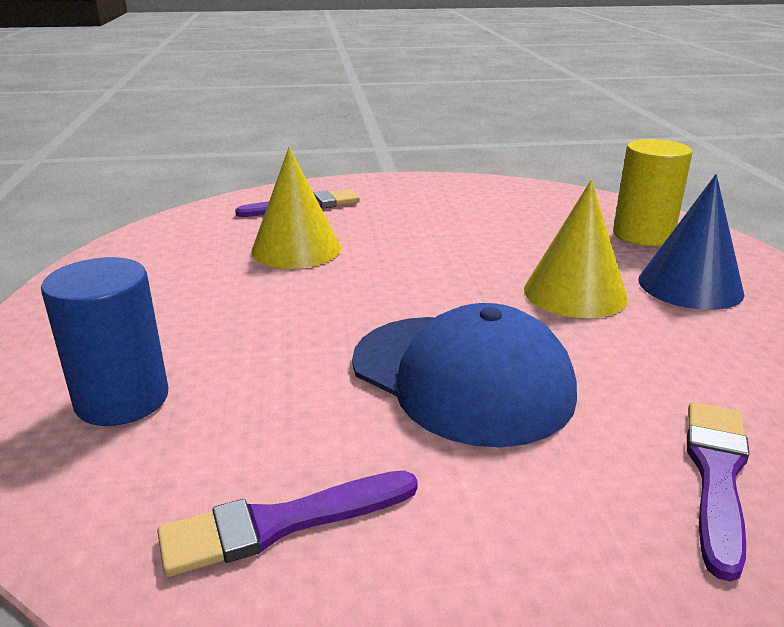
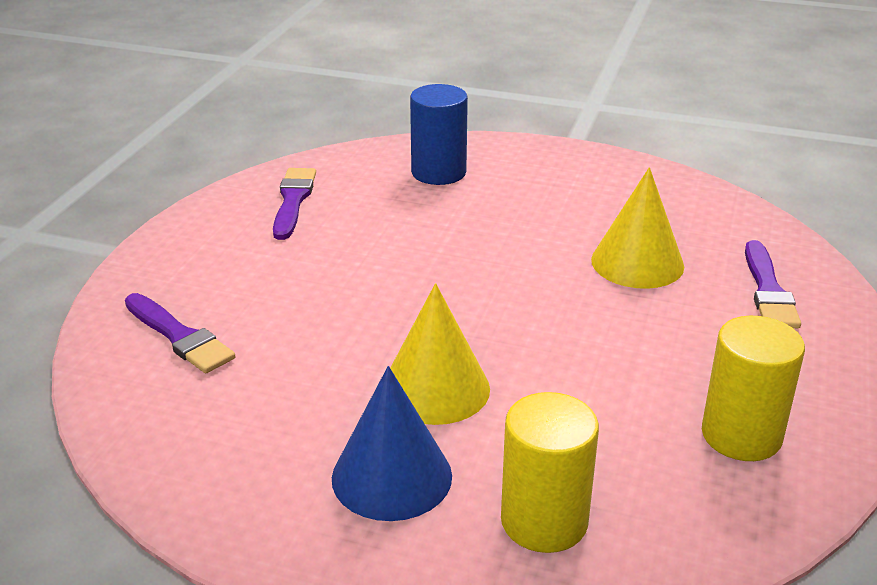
camera: 115 degrees right, 5 degrees up
(461, 377) = (359, 283): blue cap -> none
(487, 200) = (741, 435): none -> yellow cylinder

